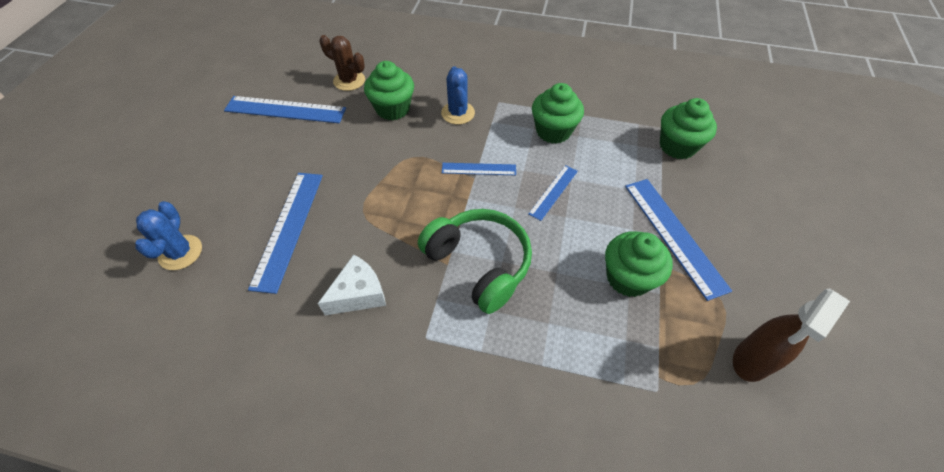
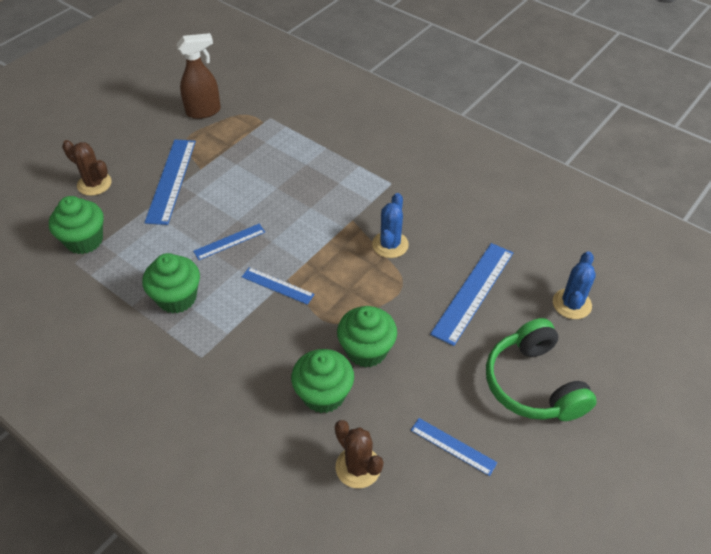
camera: 155 degrees left, 5 degrees down
(285, 110) = (453, 446): blue ruler -> blue ruler, size x0.56
(359, 294) = (427, 223): white cheese -> none
(458, 113) = (255, 359): blue cactus -> blue cactus (390, 244)
(479, 264) = (328, 211): green headphones -> green headphones (533, 384)
(628, 278) = (231, 168): green cupcake -> green cupcake (366, 350)
(740, 200) = (94, 184): none -> brown cactus

